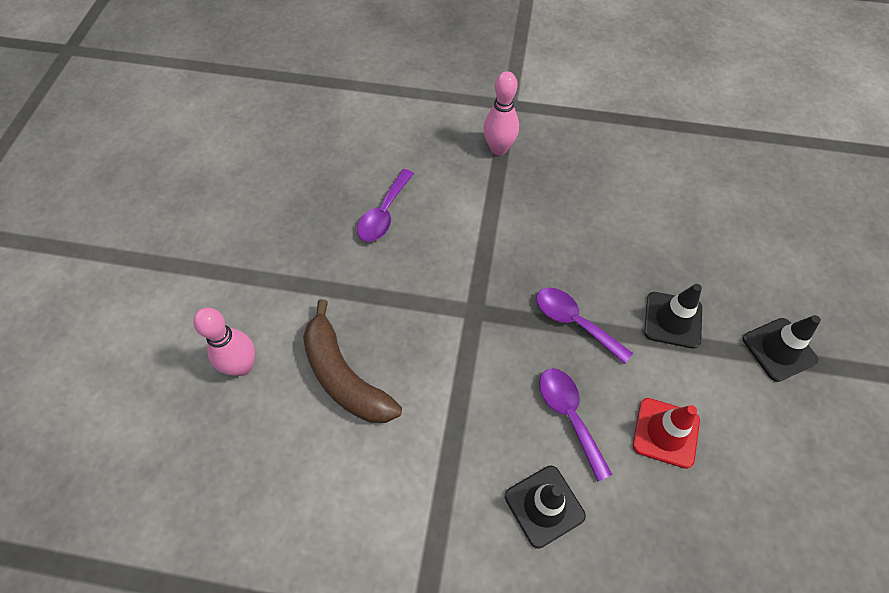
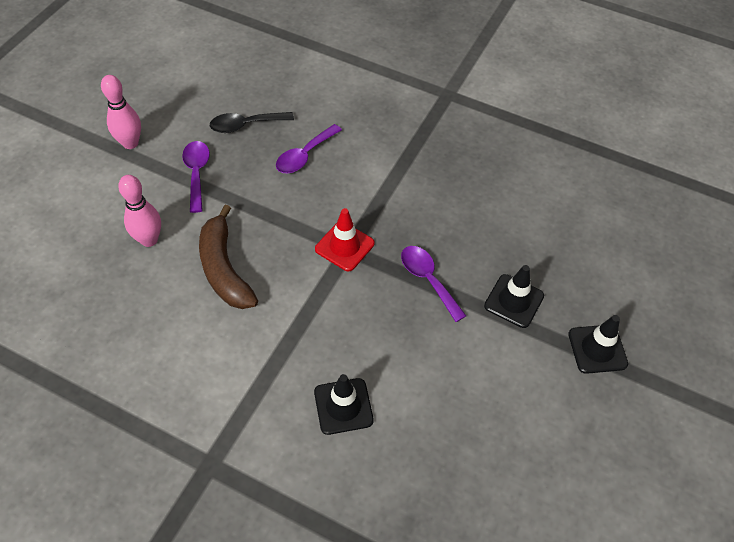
camera: 15 degrees right, 5 degrees down
(304, 195) = (245, 125): none -> black spoon
(498, 149) = (423, 128): pink bowling pin -> pink bowling pin (130, 143)
(569, 415) = (392, 347): purple spoon -> purple spoon (197, 173)
(665, 432) = (467, 383): red traffic cone -> red traffic cone (344, 246)

